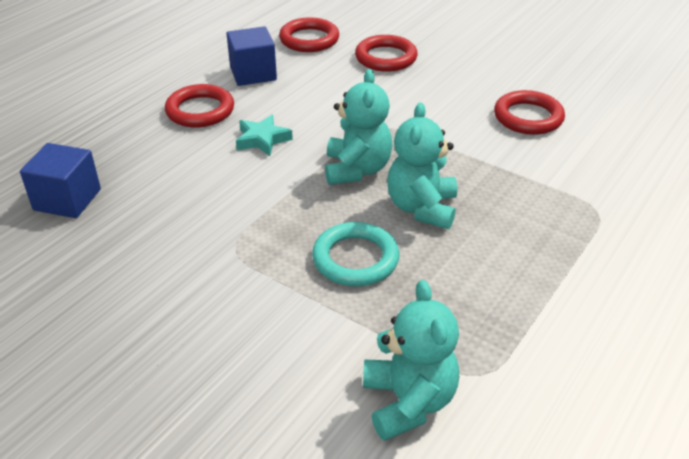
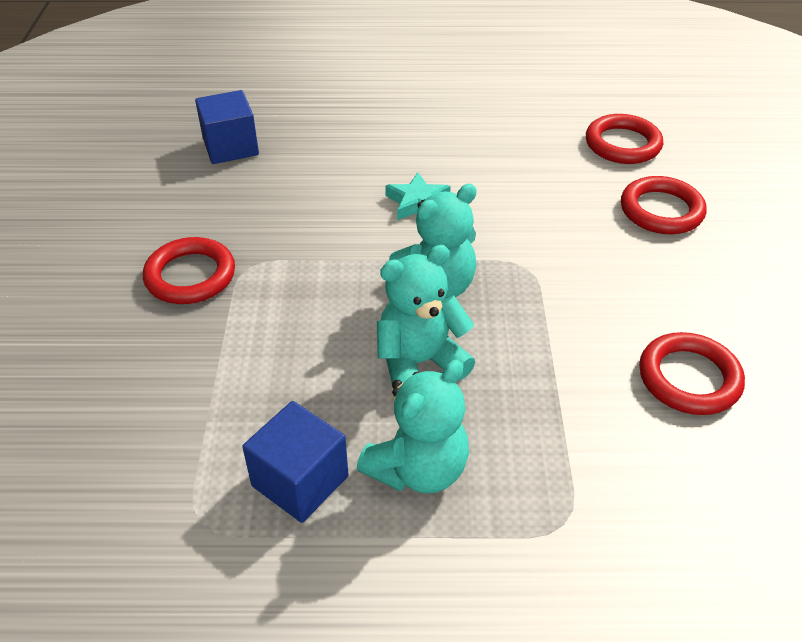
camera: 55 degrees right, 5 degrees up
(200, 111) = (420, 145): red ring -> red ring (190, 276)
(253, 73) = (516, 142): blue cube -> blue cube (300, 481)
(355, 259) = (297, 351): turquoise ring -> none
(408, 402) = (129, 481): turquoise teddy bear -> turquoise teddy bear (418, 469)

